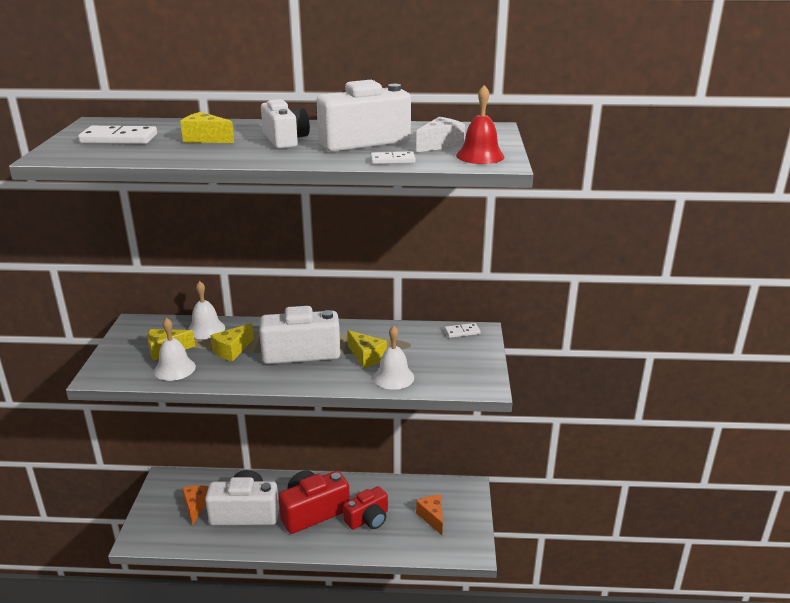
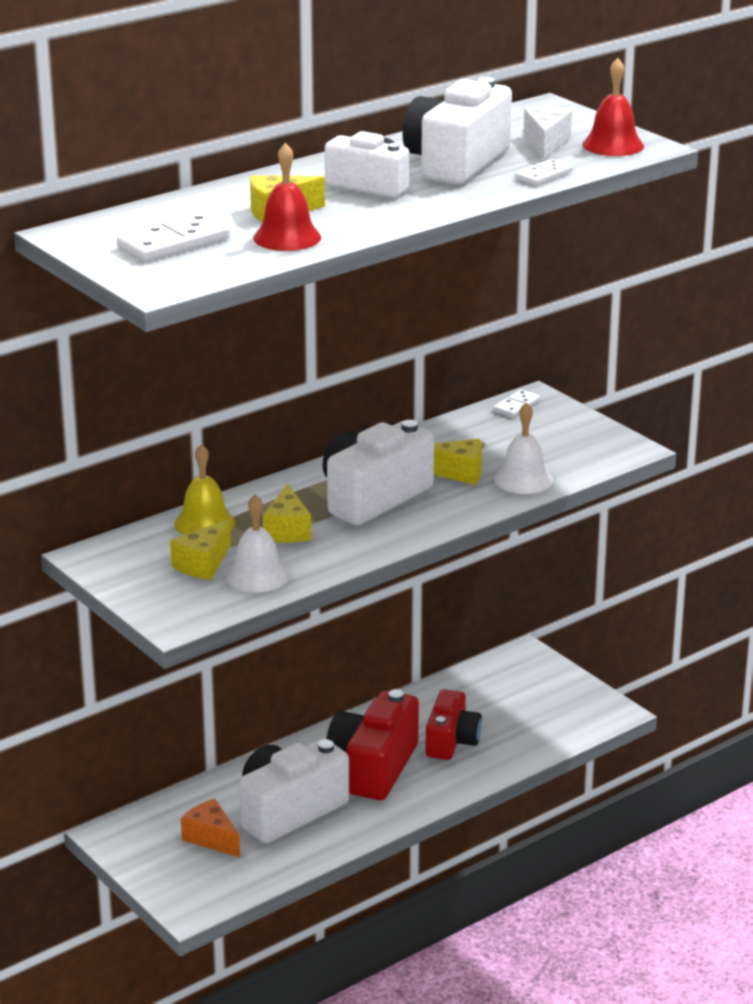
camera: 40 degrees left, 0 degrees up
(172, 151) = (287, 237): none -> red bell
(206, 329) = (204, 523): white bell -> yellow bell
(432, 517) = (523, 703): orange cheese -> none

